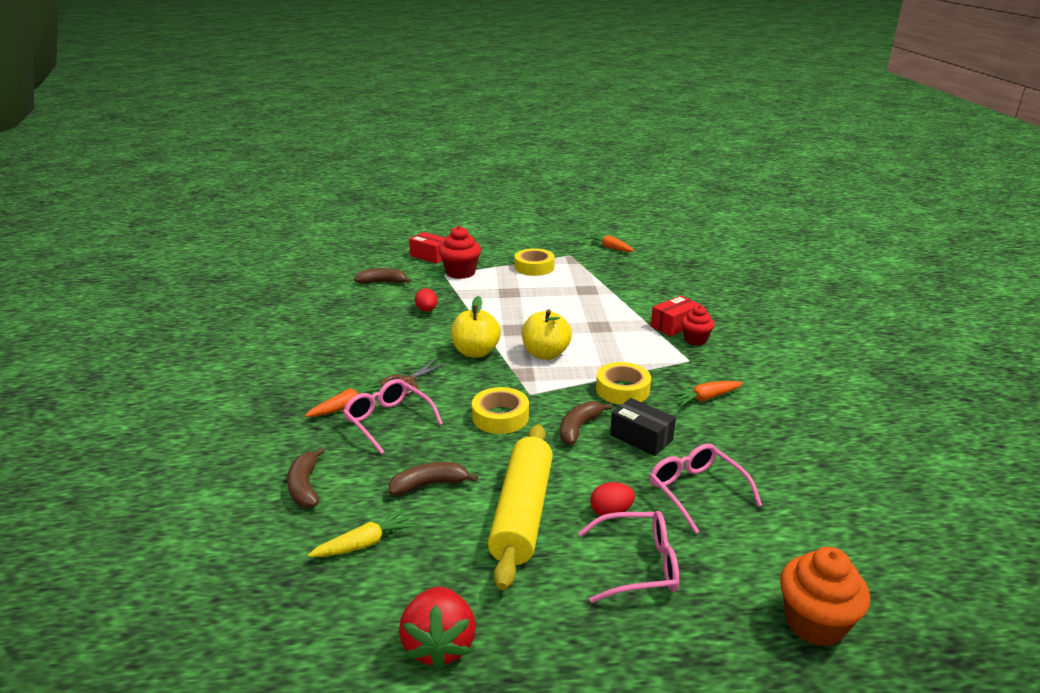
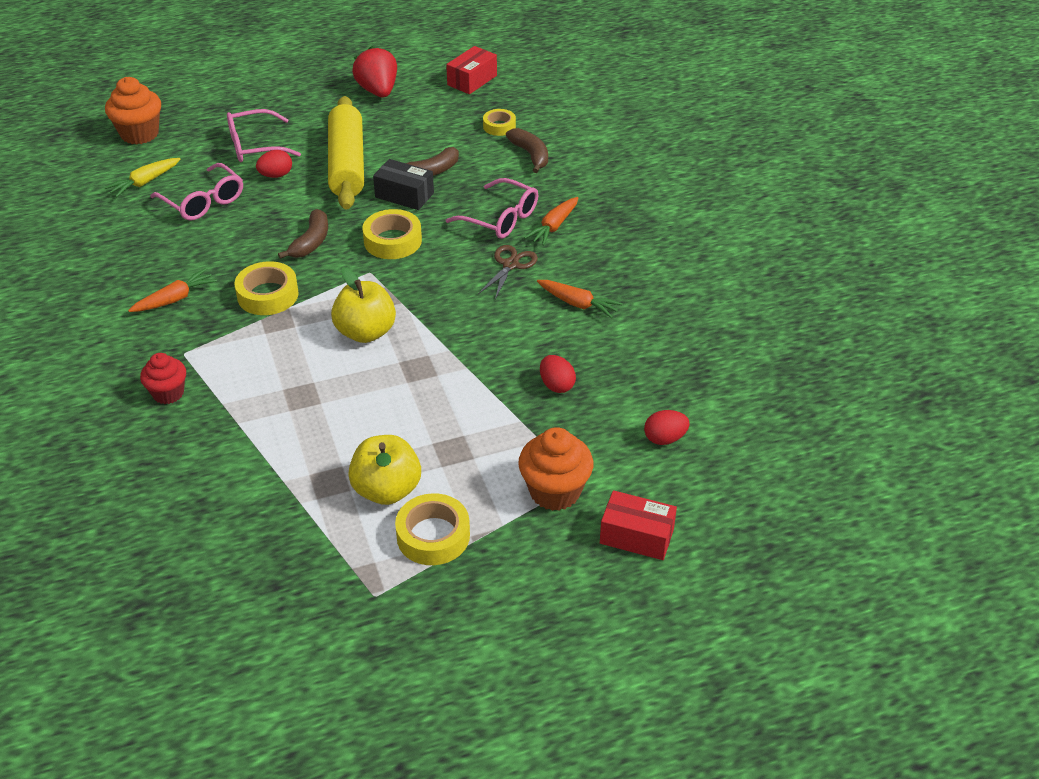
camera: 165 degrees right, 15 degrees up
(309, 536) = (499, 126): none -> yellow tape
(365, 543) = (456, 128): yellow carrot -> yellow carrot (144, 182)
(382, 282) = (665, 438): brown banana -> red egg
(460, 273) = (555, 491): red cupcake -> orange cupcake
(476, 352) = (453, 320): yellow apple -> yellow apple (387, 490)
(610, 247) = (297, 645): orange carrot -> orange carrot (578, 304)
(641, 438) = (249, 242): black box -> black box (404, 195)
(674, 325) = (193, 419): red box -> red box (472, 80)

